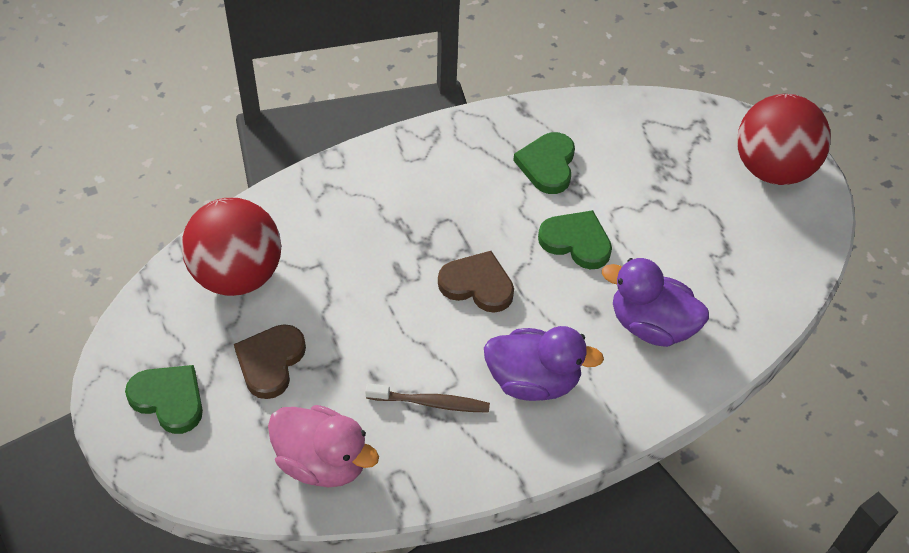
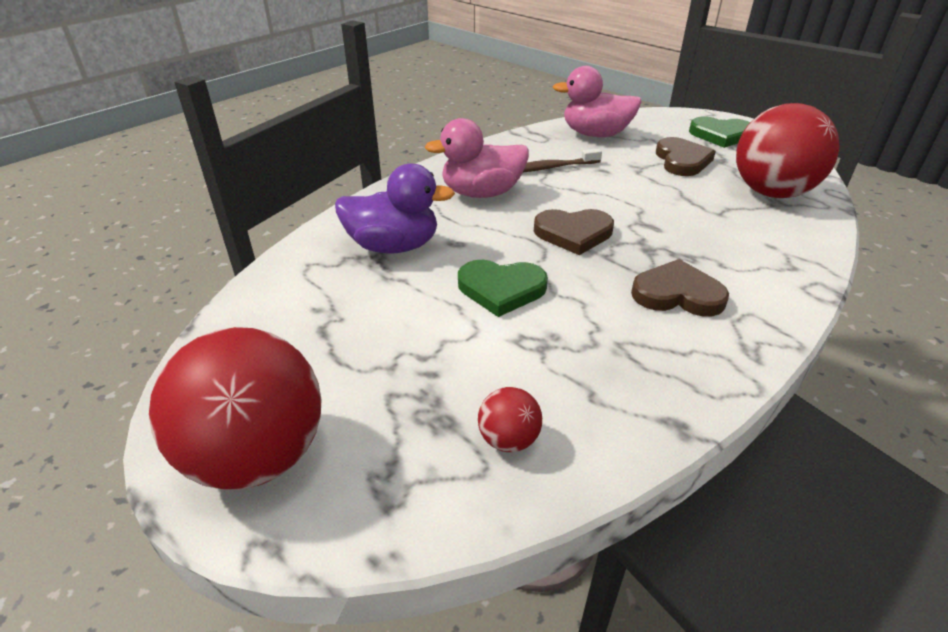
camera: 160 degrees right, 15 degrees down
(443, 192) = (677, 294): none -> brown heart
(533, 380) = (482, 193): purple duck -> pink duck
(547, 165) = (586, 357): green heart -> none
(625, 132) = (508, 439): none -> red ball

